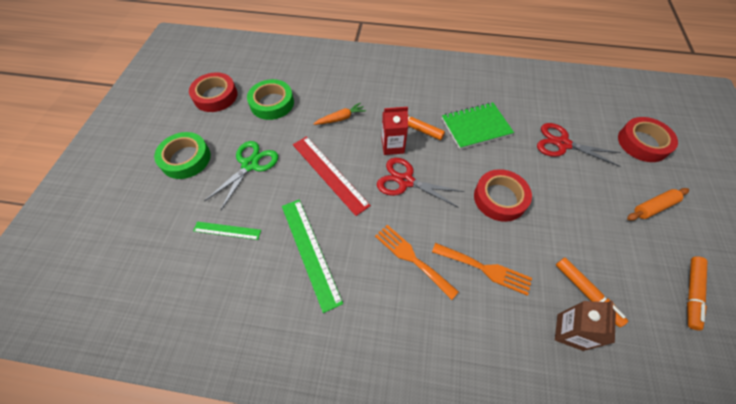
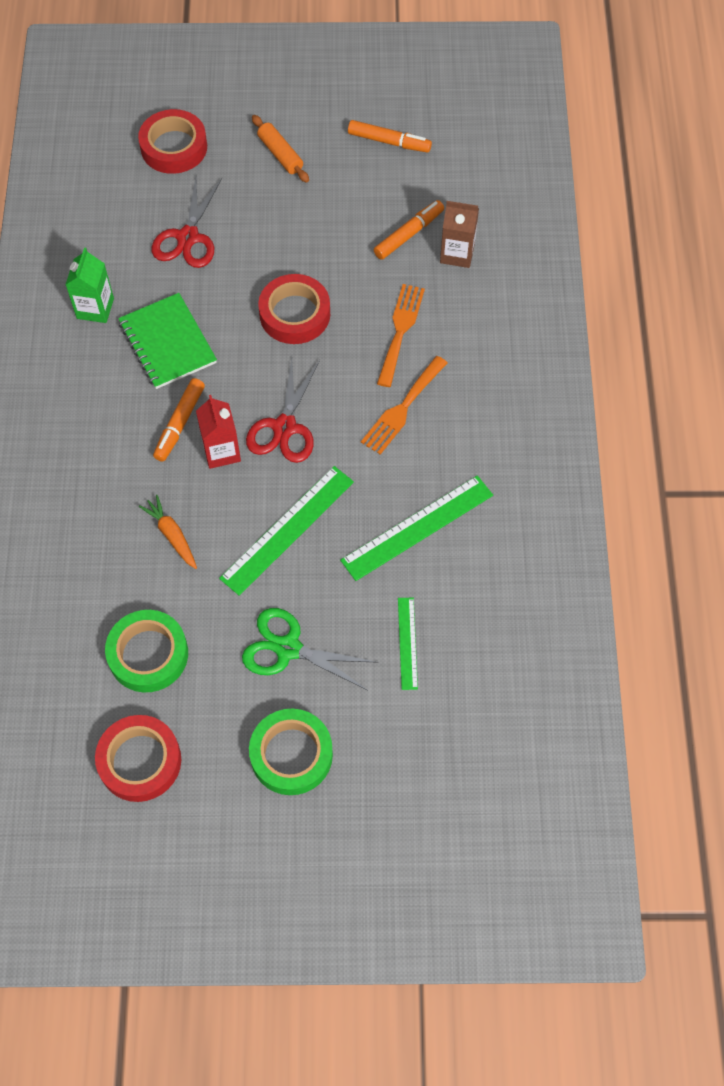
camera: 100 degrees left, 5 degrees up
(329, 173) = (287, 529): red ruler -> green ruler
(501, 96) = (95, 308): none -> green carton

